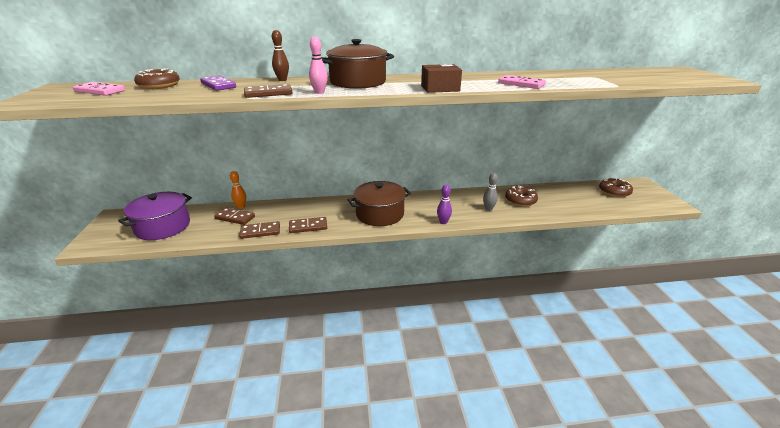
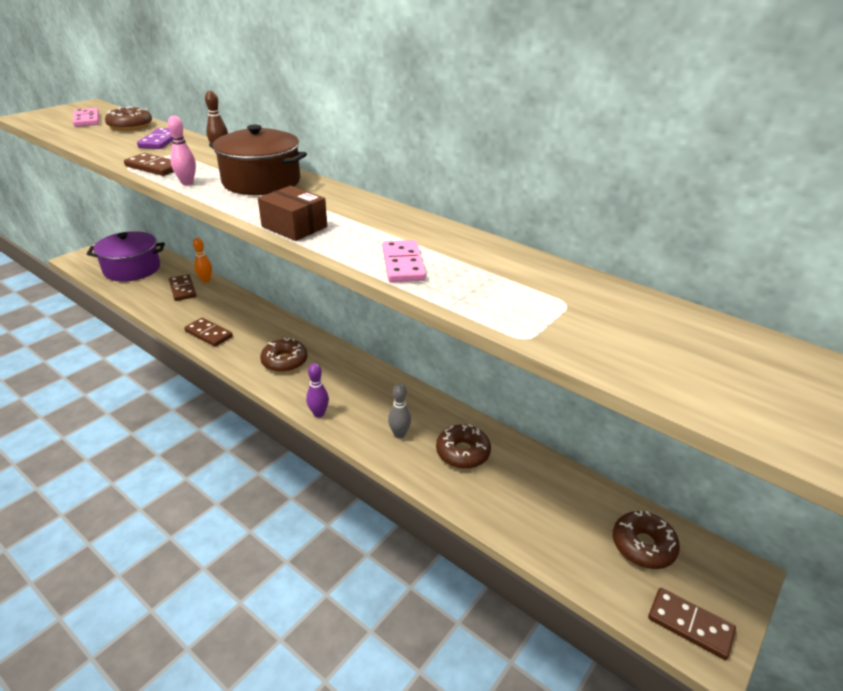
camera: 45 degrees right, 5 degrees up
(260, 231) = (172, 315): brown domino -> brown domino (690, 624)
(380, 214) = (284, 361): brown pot -> brown donut

